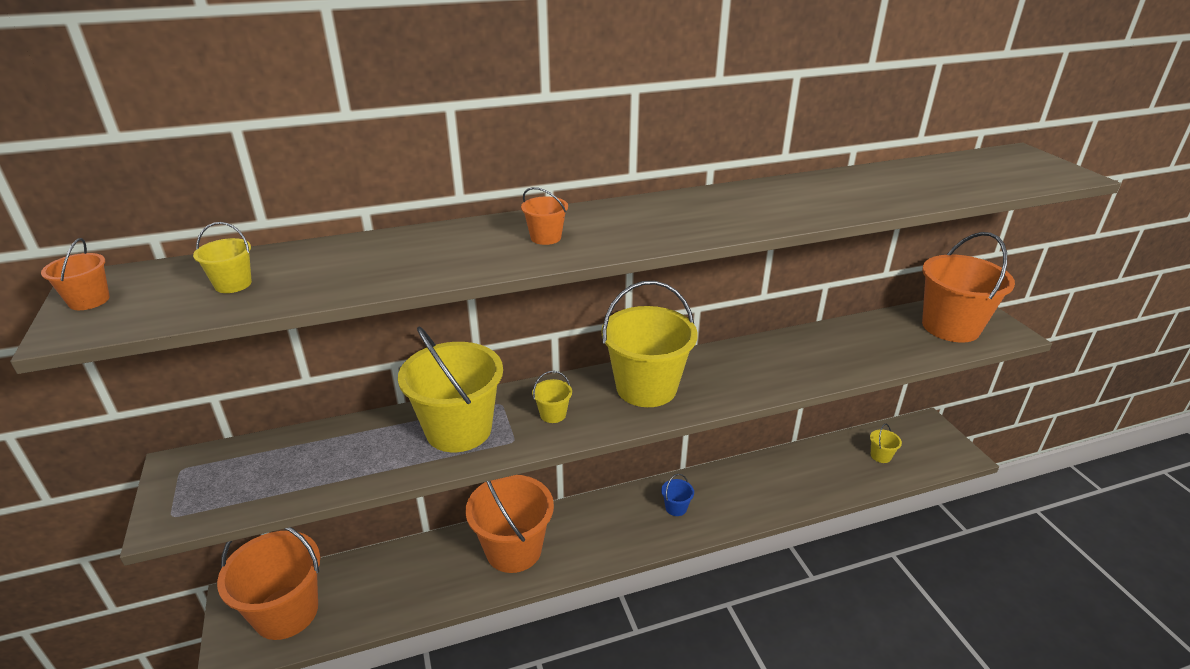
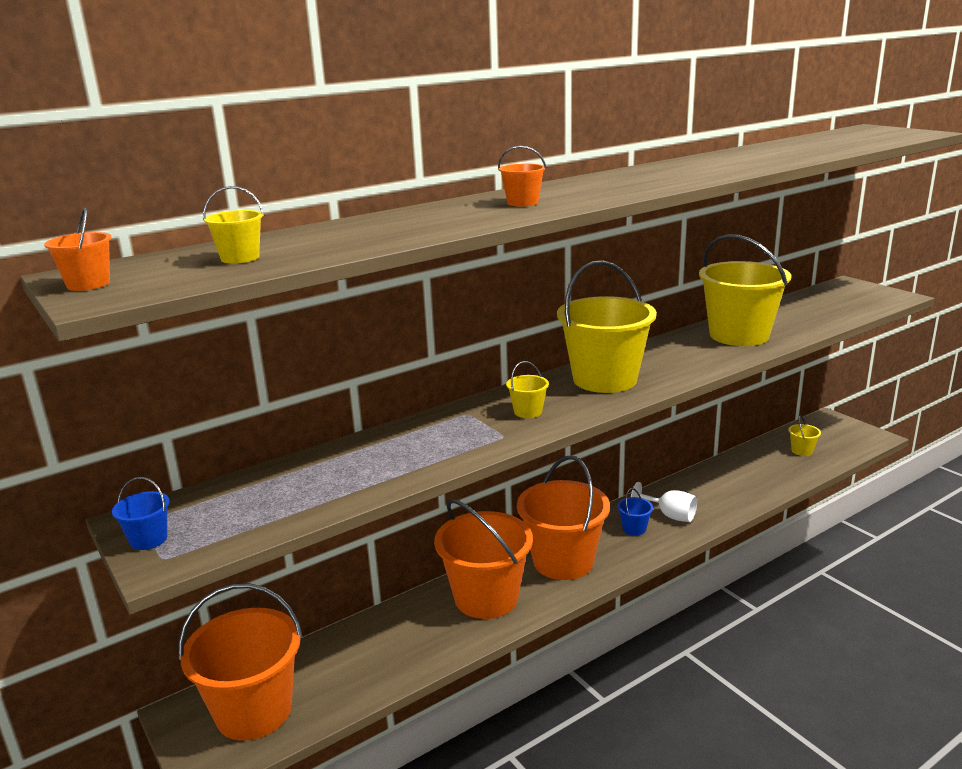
camera: 15 degrees left, 10 degrees down
(174, 490) = (148, 539): none -> blue bucket
(458, 429) = (439, 438): yellow bucket -> yellow bucket (739, 335)
(715, 501) = (670, 515): none -> white goblet
(950, 327) = (844, 300): orange bucket -> orange bucket (563, 561)

